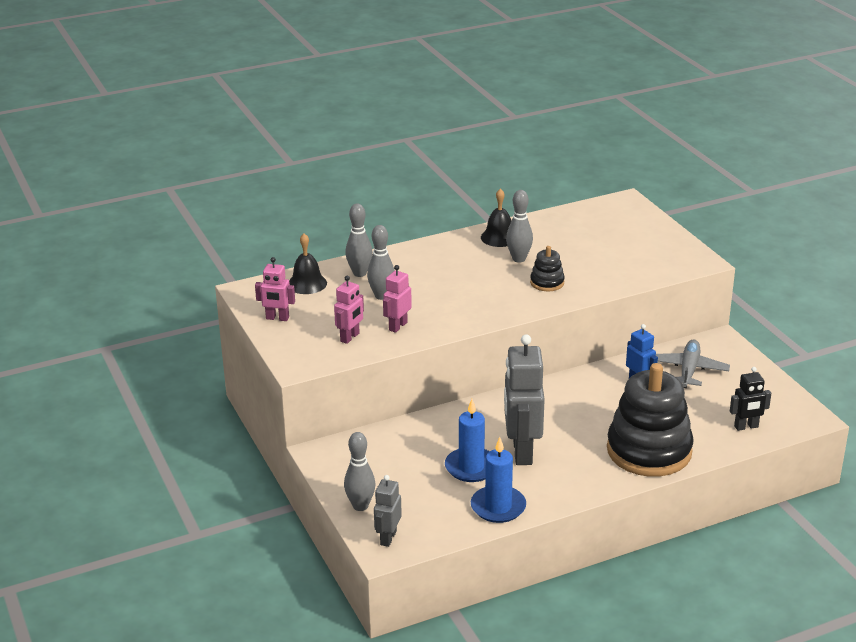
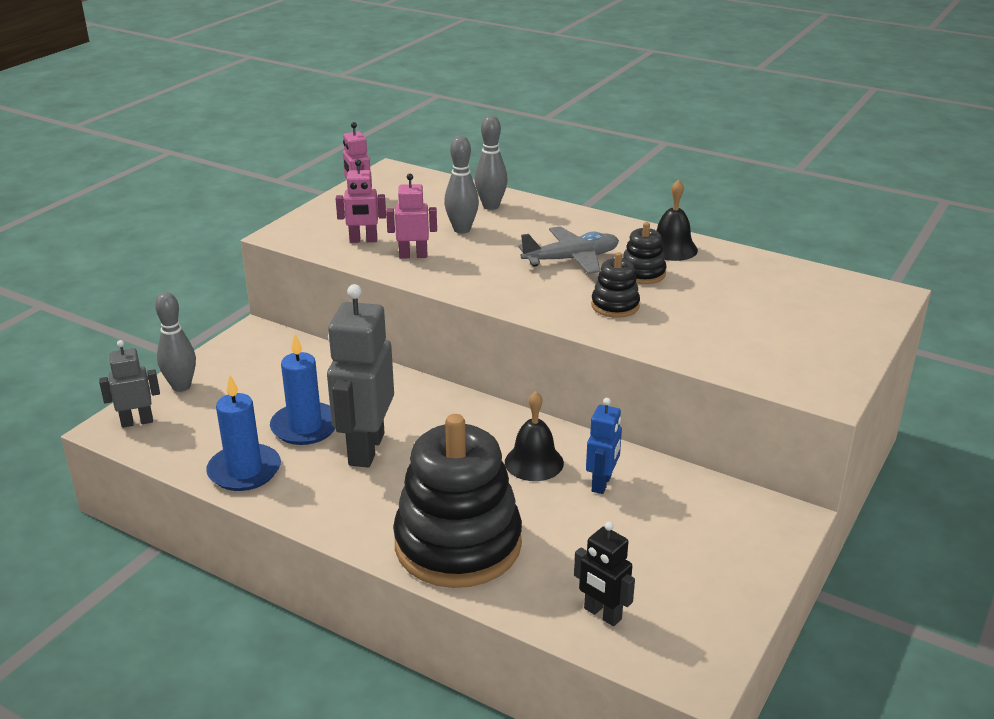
camera: 55 degrees right, 0 degrees up
(307, 283) = (438, 190): black bell -> black bell (534, 462)
(519, 259) = (642, 273): grey bowling pin -> black stacking toy
(521, 452) = (365, 449): grey robot -> grey robot turned 45 degrees counterclockwise
(688, 370) = (678, 515): grey plane -> grey plane (571, 259)

